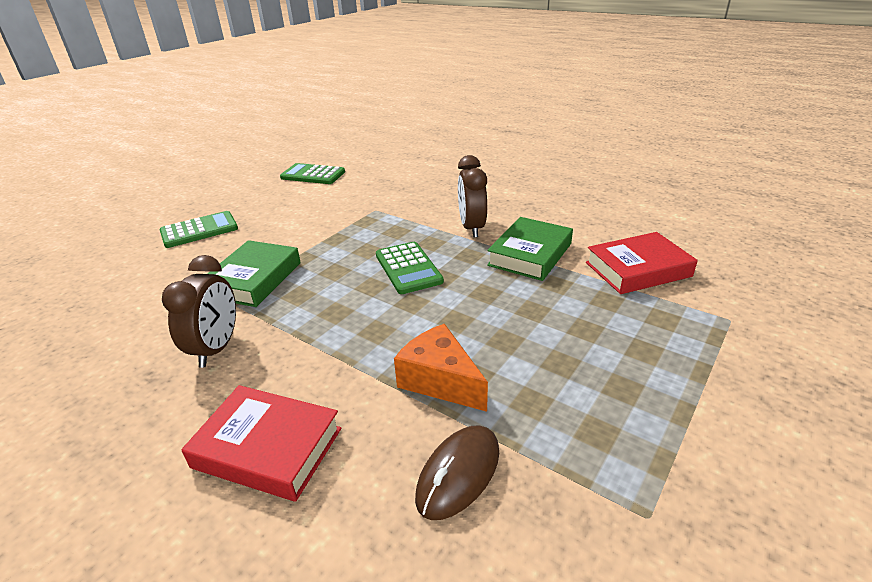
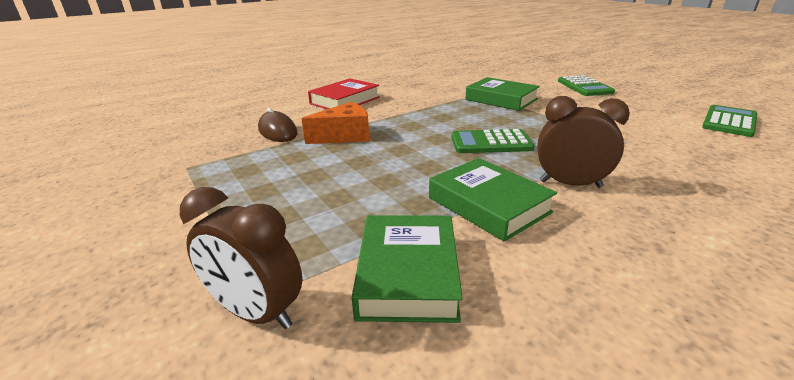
camera: 110 degrees right, 5 degrees down
(217, 348) = (430, 93): brown clock -> brown clock (256, 313)
(638, 269) = (407, 274): red book -> green book

